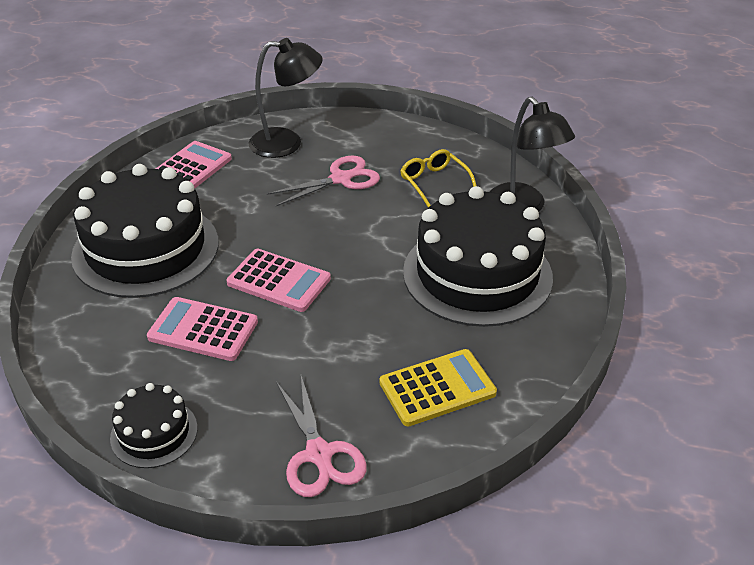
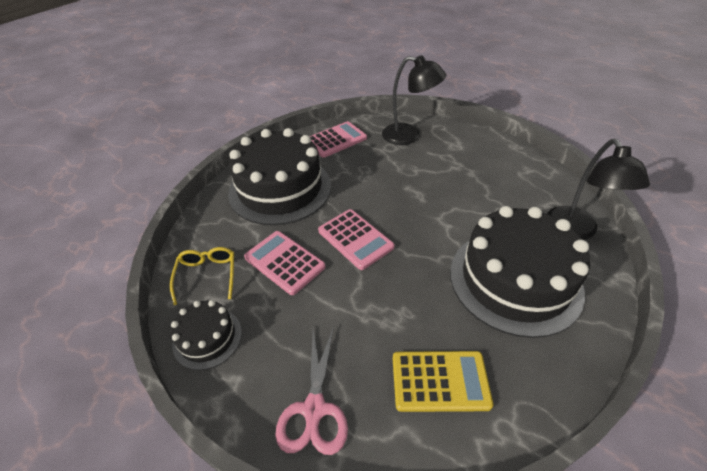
camera: 25 degrees right, 5 degrees up
(340, 179) = (435, 171): pink scissors -> none
(434, 182) = (506, 191): yellow glasses -> yellow glasses (207, 275)

